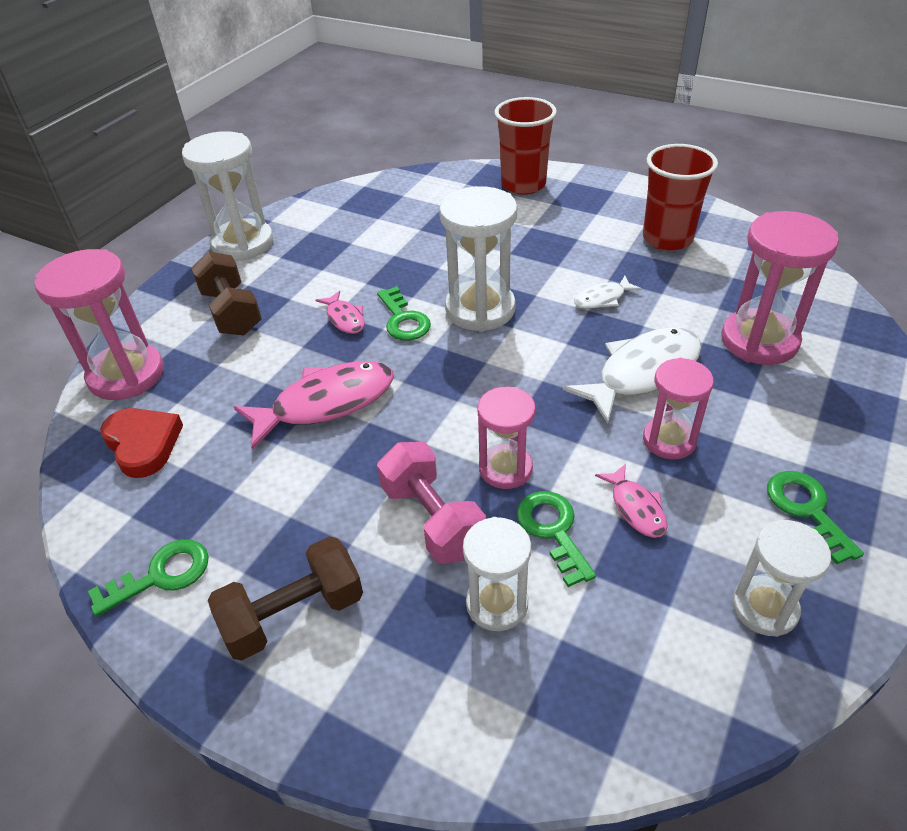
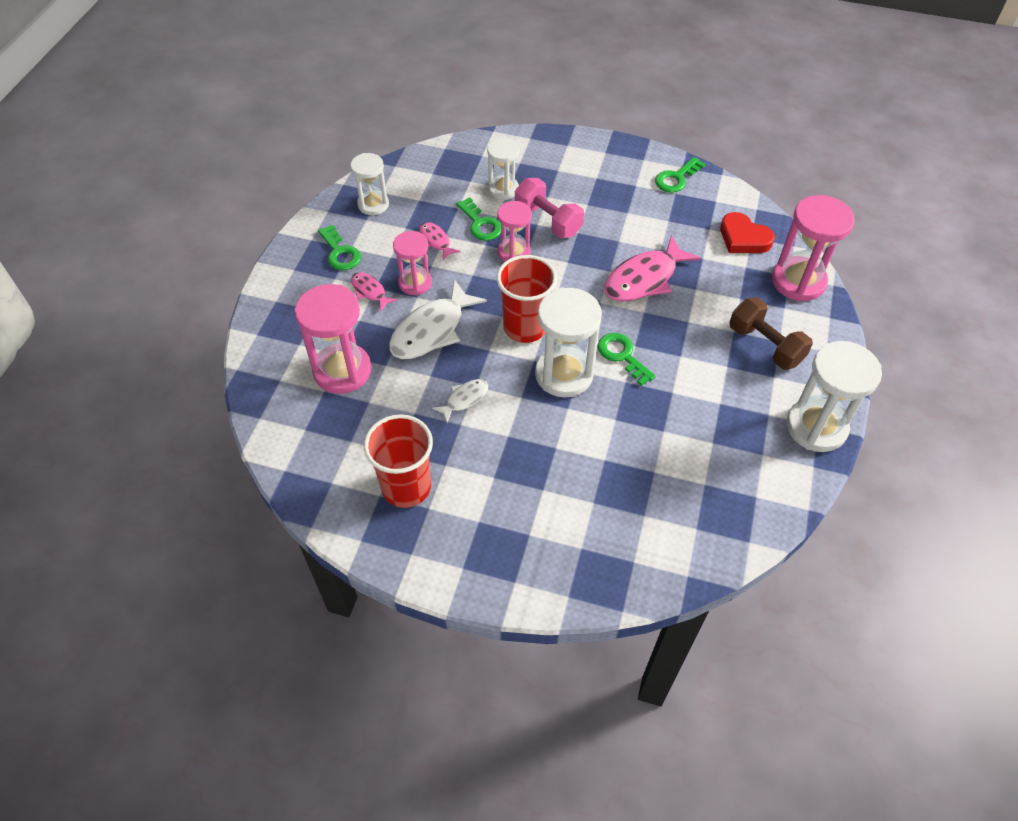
camera: 165 degrees right, 10 degrees up
(293, 614) = (600, 173): brown dumbbell -> none
(345, 318) = (669, 351): pink fish -> pink fish (370, 291)
(523, 185) = (567, 566): red cup -> red cup (525, 327)

